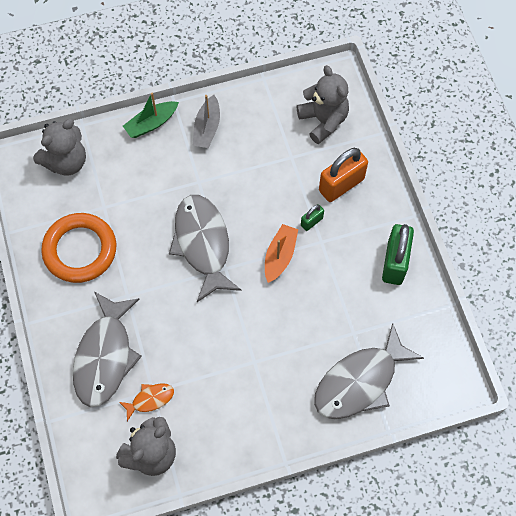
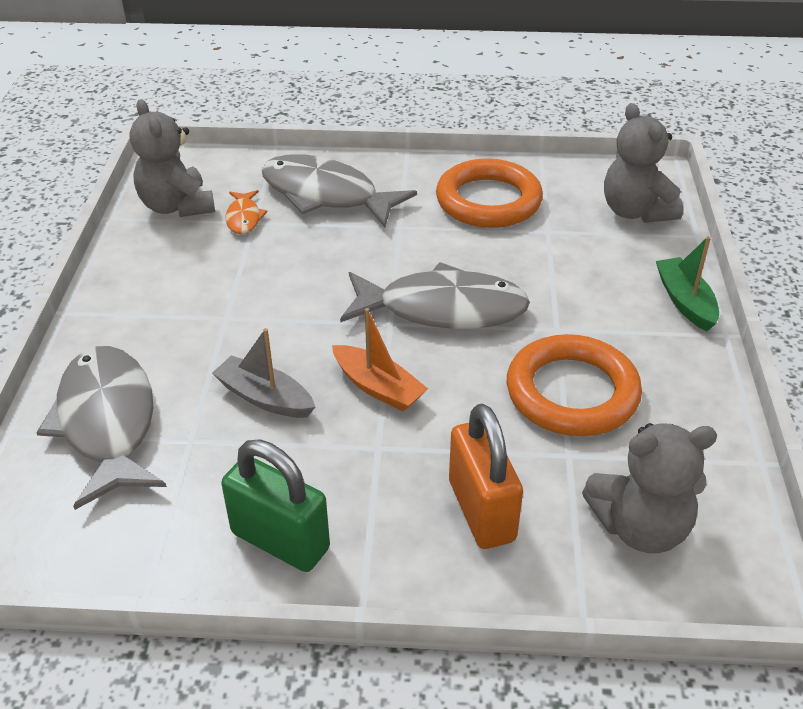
camera: 110 degrees right, 25 degrees down
(207, 128) = (661, 361): grey boat -> grey boat (265, 398)
(247, 164) = (572, 392): none -> orange ring
(311, 222) = (422, 445): green padlock -> none

